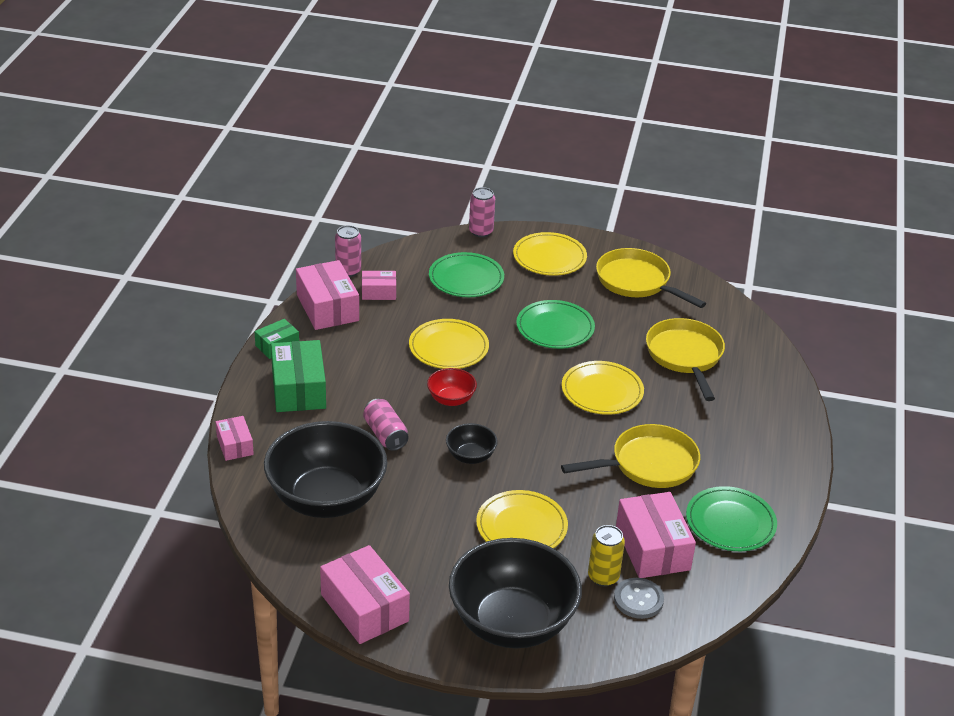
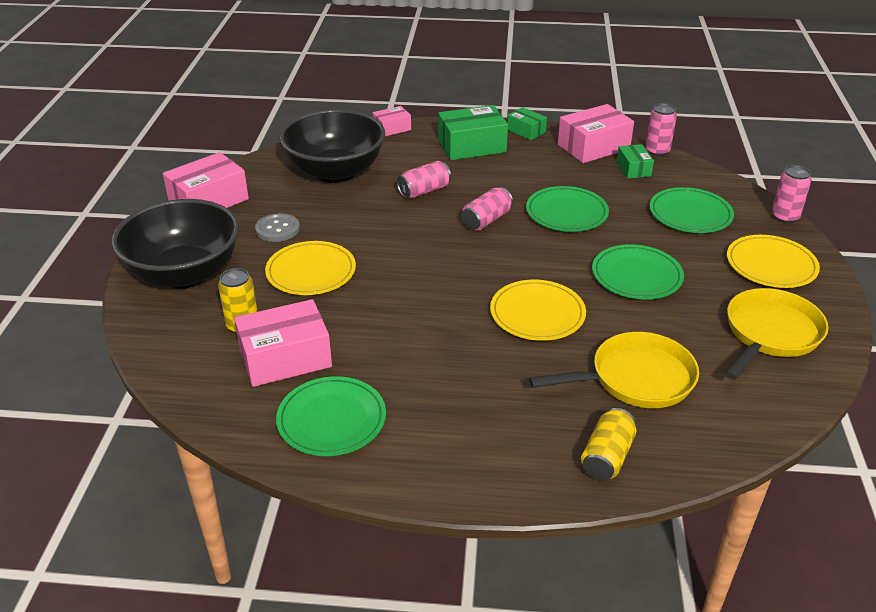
camera: 85 degrees right, 0 degrees up
(378, 292) = (633, 169): pink box -> green box
(448, 347) = (566, 213): yellow plate -> green plate
(451, 399) = (486, 220): red bowl -> pink can
(470, 456) = (405, 237): black bowl -> none
(638, 599) = (210, 350): grey button -> grey button (277, 229)
(648, 464) = (420, 352): yellow pan -> none
(766, 386) = (607, 457): none -> yellow can

